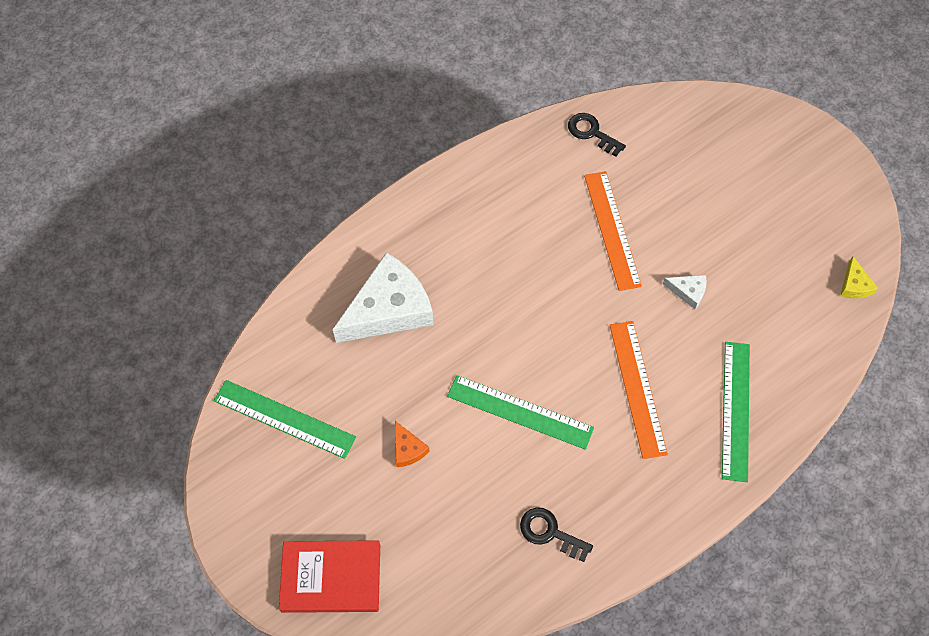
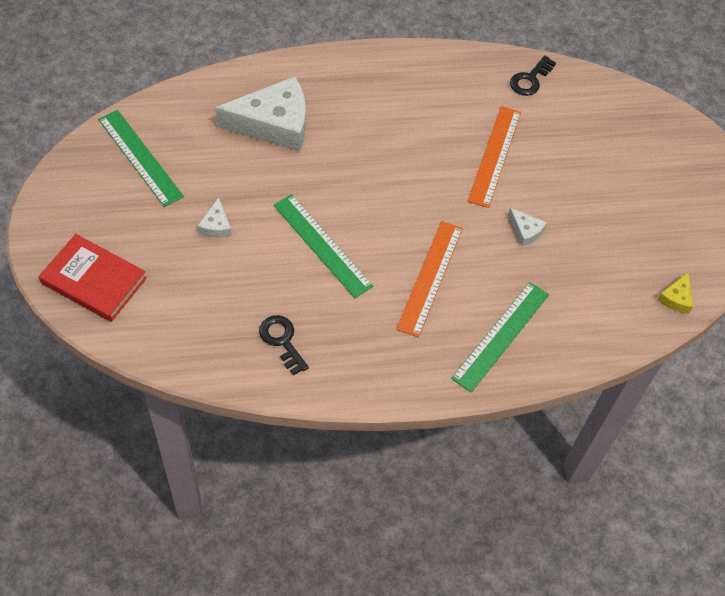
camera: 25 degrees right, 5 degrees down
(407, 449) = (216, 225): orange cheese -> white cheese
(591, 133) = (530, 79): black key -> black key turned 120 degrees counterclockwise

